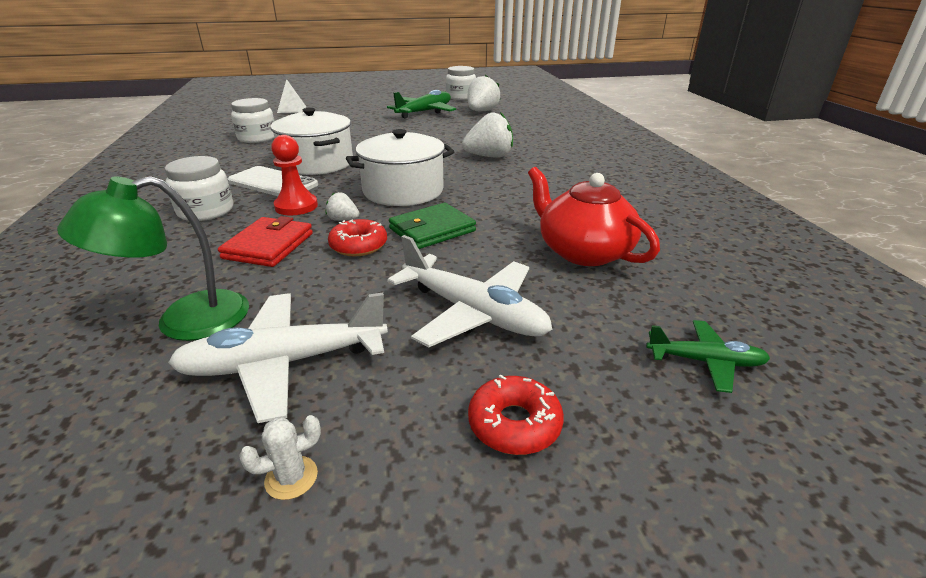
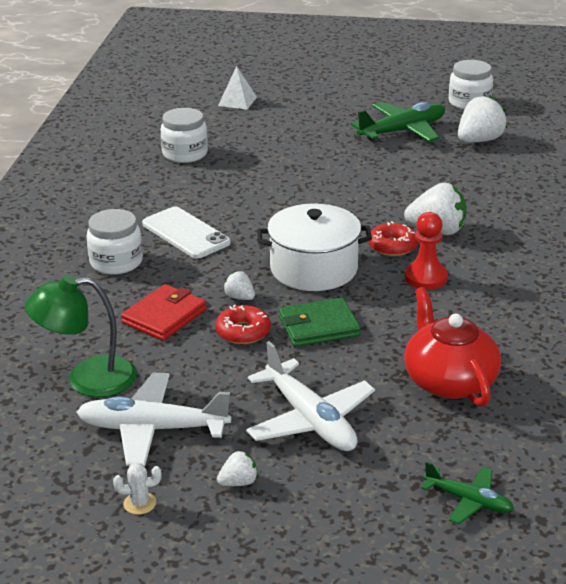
camera: 20 degrees right, 0 degrees up
(296, 206) = (200, 271): red pawn -> red pawn (425, 277)
(317, 163) = (239, 209): white pot -> none
(425, 407) = (238, 482): none -> white strawberry
(514, 424) = (293, 507): red donut -> red donut (392, 246)

